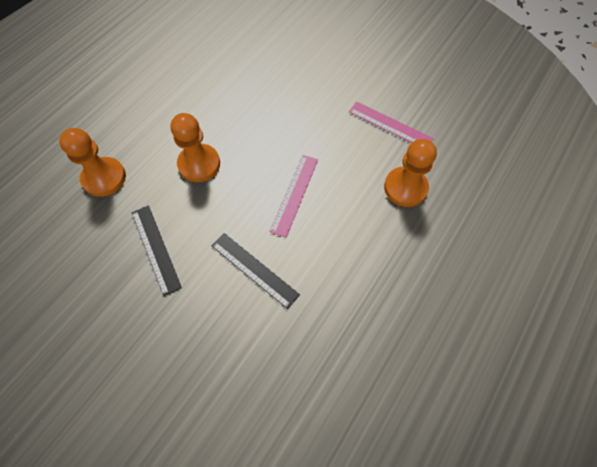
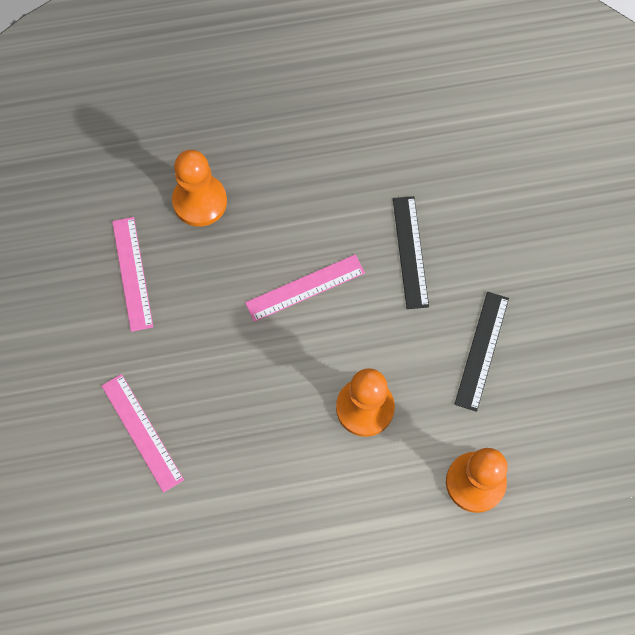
camera: 135 degrees left, 5 degrees up
(298, 71) = (142, 432): none -> pink ruler

